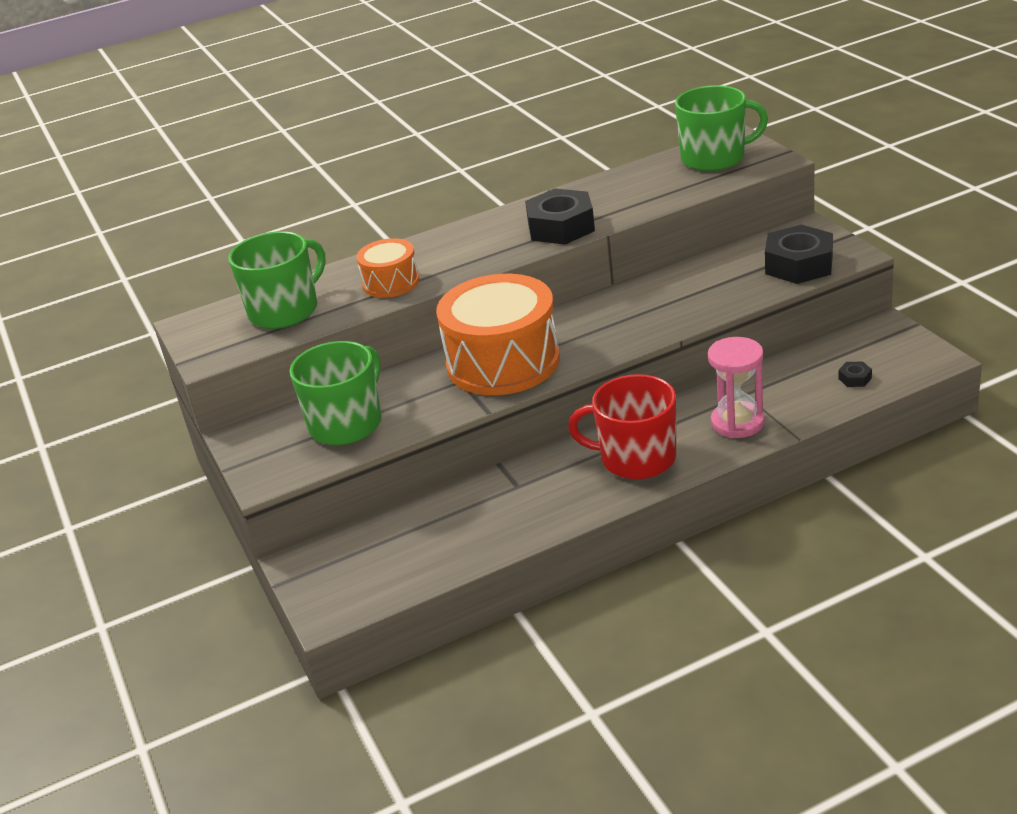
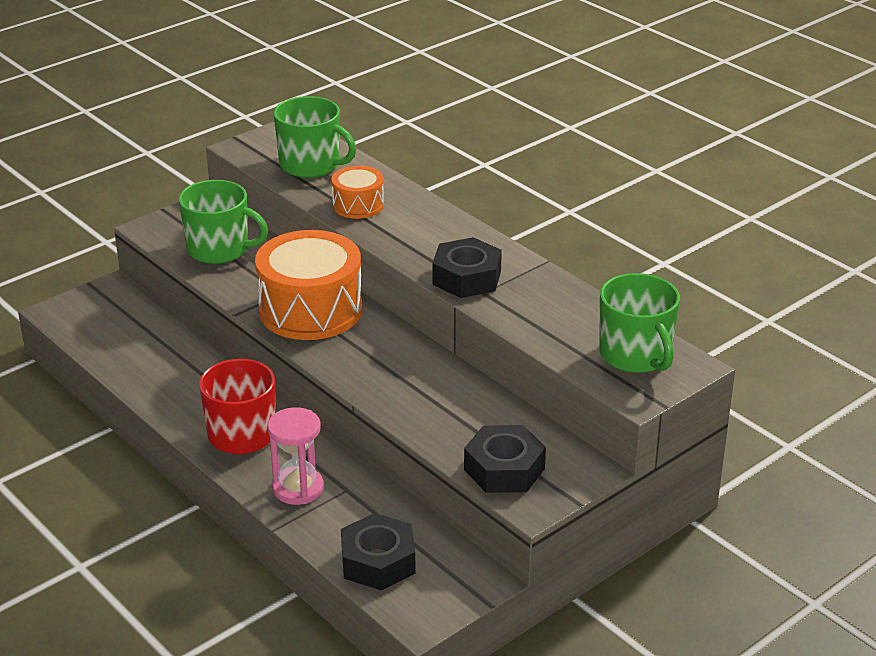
camera: 70 degrees right, 0 degrees up
(855, 378) = (378, 561): black nut -> black nut, size x2.42

